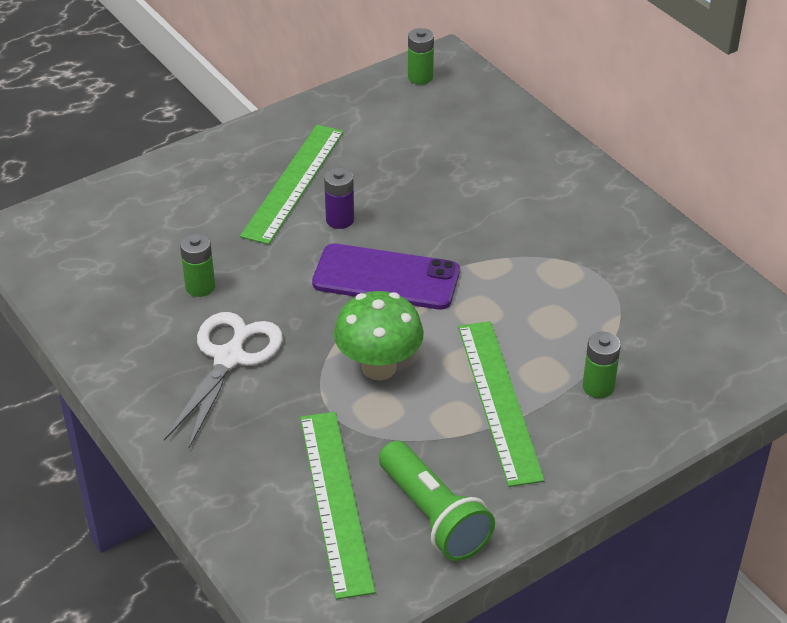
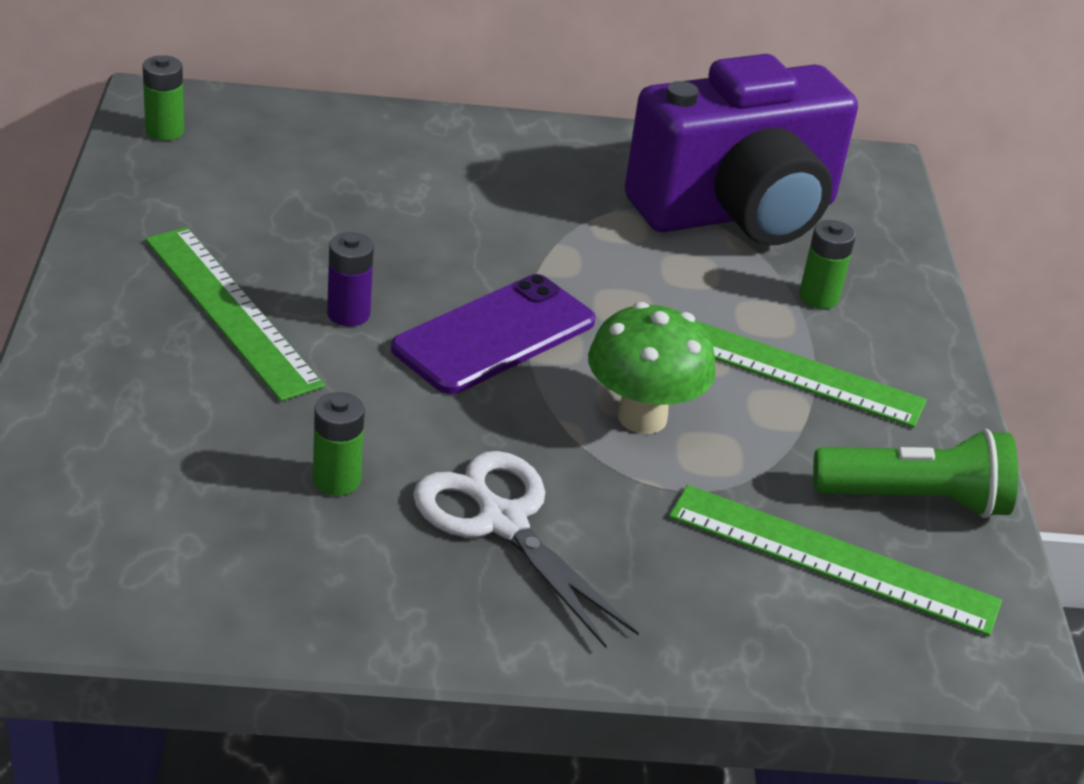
camera: 60 degrees left, 5 degrees down
(646, 312) = (738, 213): none -> purple camera

